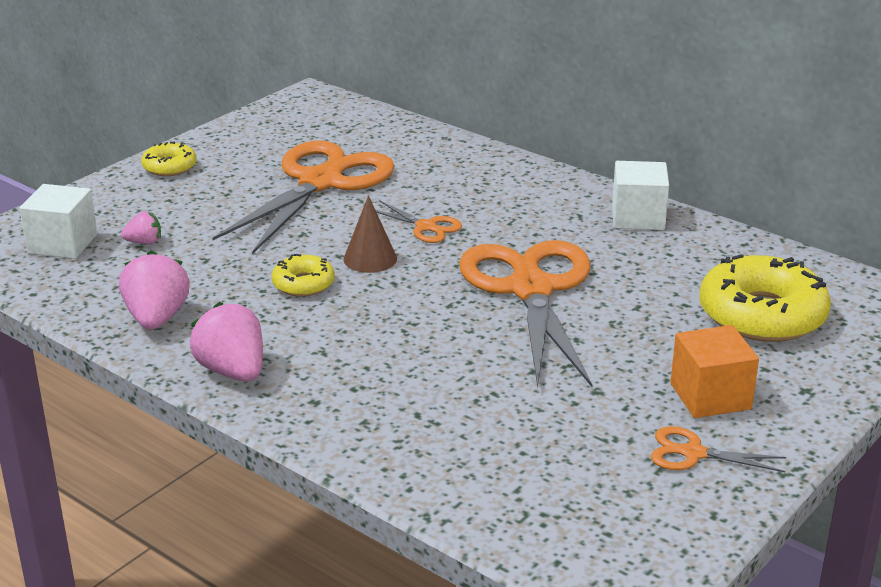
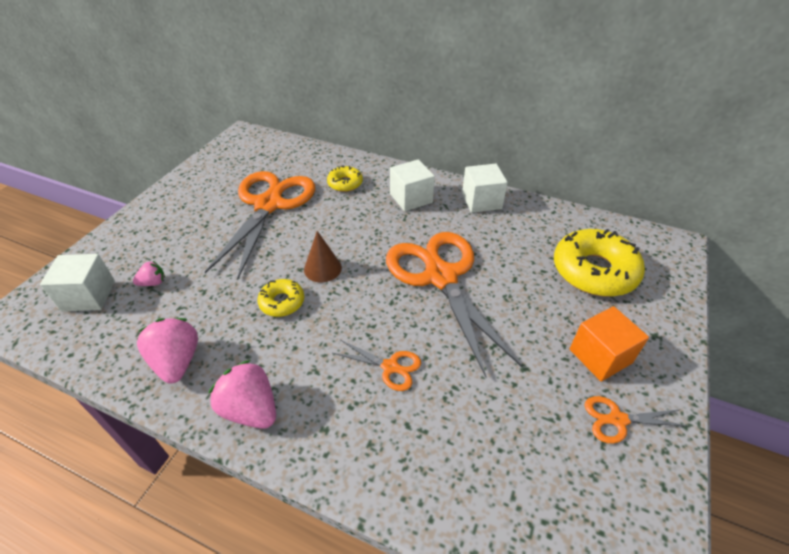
camera: 15 degrees left, 15 degrees up
(169, 167) = (159, 208): yellow donut -> yellow donut (345, 183)
(426, 227) = (351, 232): orange scissors -> orange scissors (390, 367)
(531, 201) = (411, 198): none -> white cube

